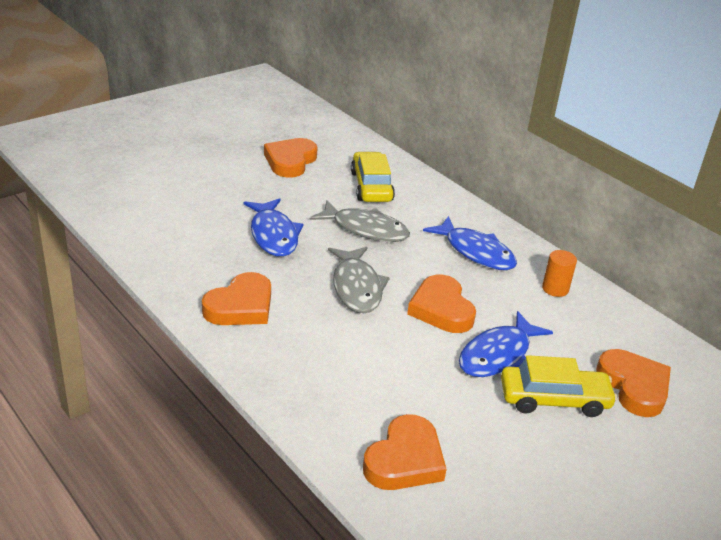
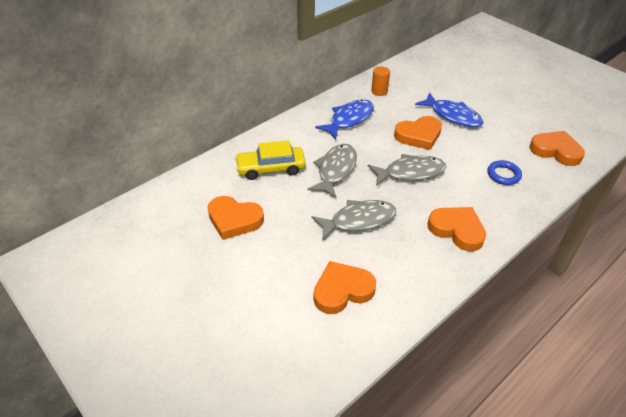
camera: 90 degrees left, 10 degrees up
(273, 235) = (358, 220): blue fish -> grey fish
(345, 377) = (503, 175): none -> blue ring
(554, 399) = (479, 99): yellow car -> none
(634, 386) = (455, 74): orange heart -> orange heart (342, 290)

